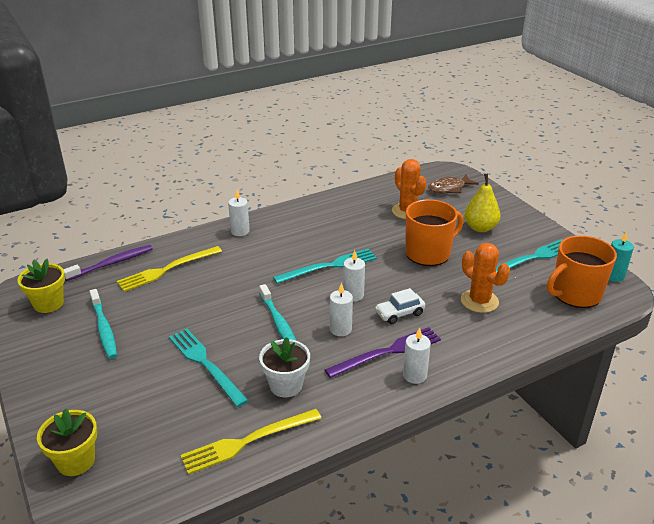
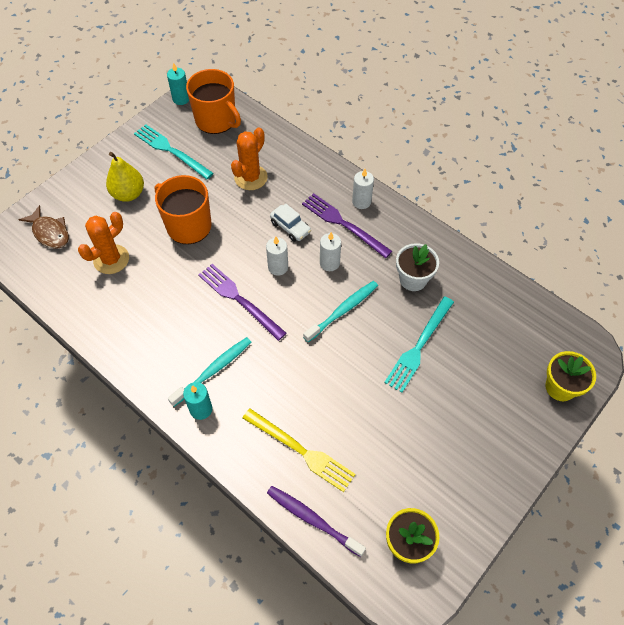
camera: 110 degrees left, 25 degrees up
(104, 329) = (417, 459): turquoise toothbrush -> turquoise toothbrush (213, 370)
(240, 231) = (201, 409): white candle -> turquoise candle
(247, 441) = (479, 283): yellow fork -> none
(329, 266) = (239, 299): turquoise fork -> purple fork

